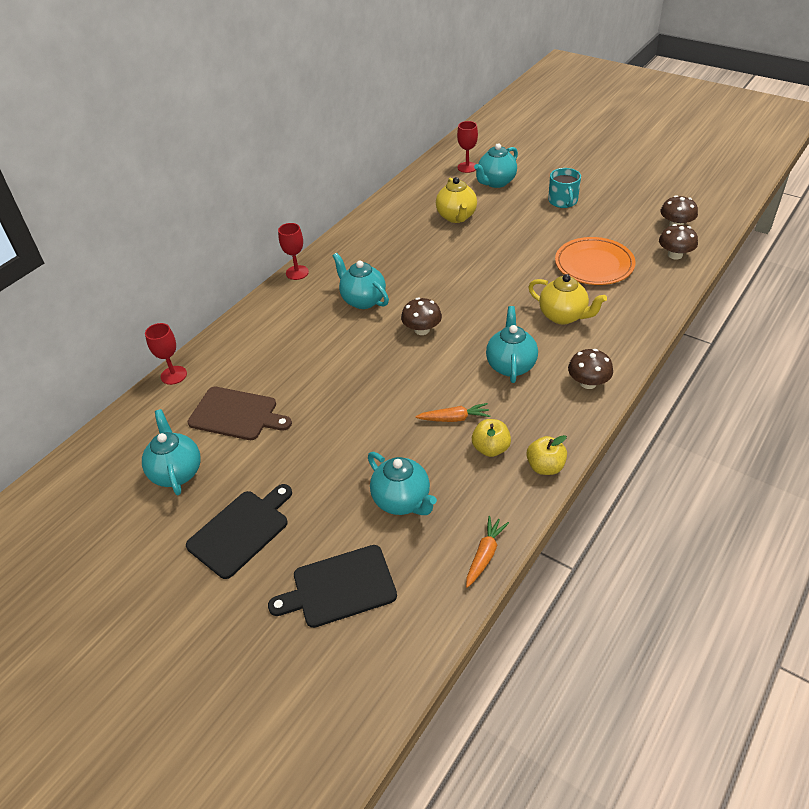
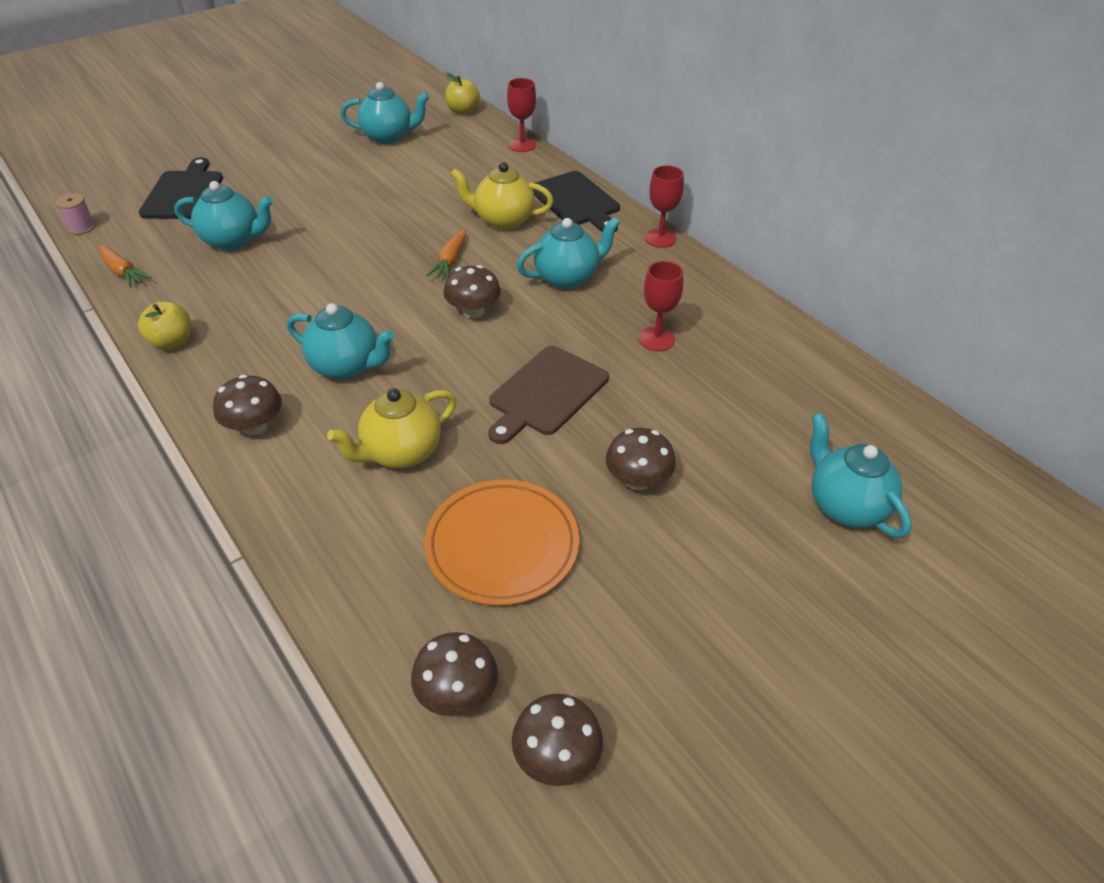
camera: 105 degrees right, 0 degrees up
(236, 414) = (435, 171): brown cutting board -> brown cutting board (546, 393)
(241, 531) = (291, 158): black cutting board -> black cutting board (576, 201)
(402, 501) = (233, 240): turquoise teapot -> turquoise teapot turned 150 degrees counterclockwise
(436, 640) = (82, 227): none -> pink spool
(454, 418) = (303, 298): orange carrot -> orange carrot (450, 261)
(456, 217) = (737, 417): yellow teapot -> yellow teapot (503, 220)
(467, 167) = (918, 482): red goblet -> red goblet (656, 339)
(490, 448) = (236, 311): yellow apple -> yellow apple (462, 111)
(522, 236) = (638, 480): none -> brown mushroom
(563, 201) = (736, 587): turquoise mug -> none

